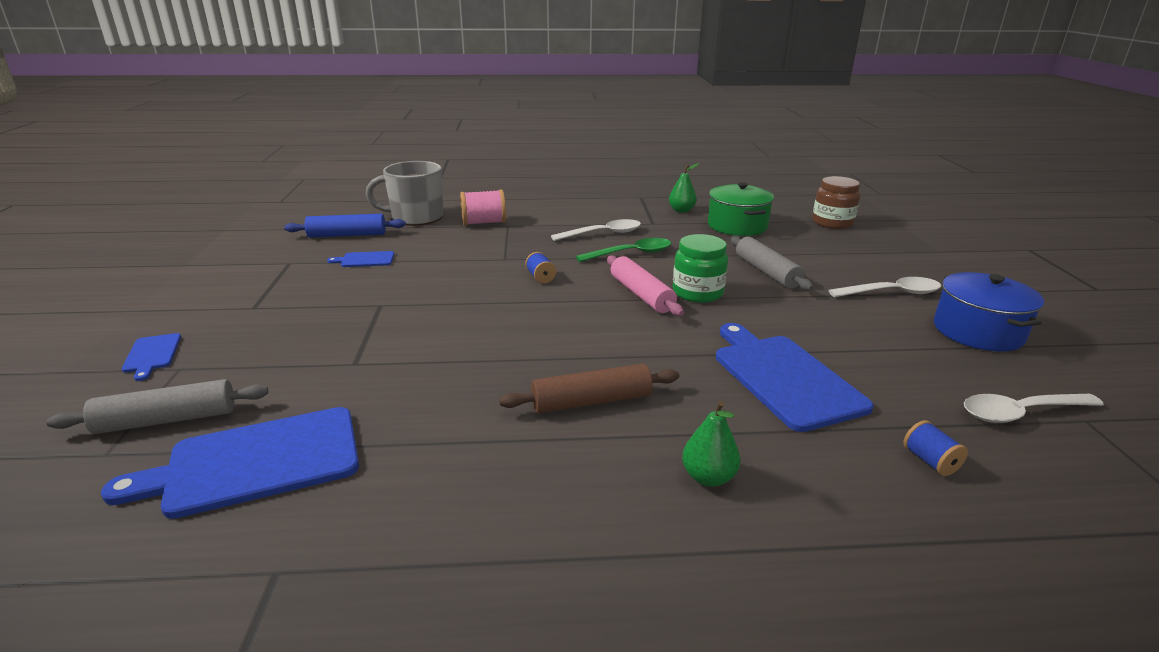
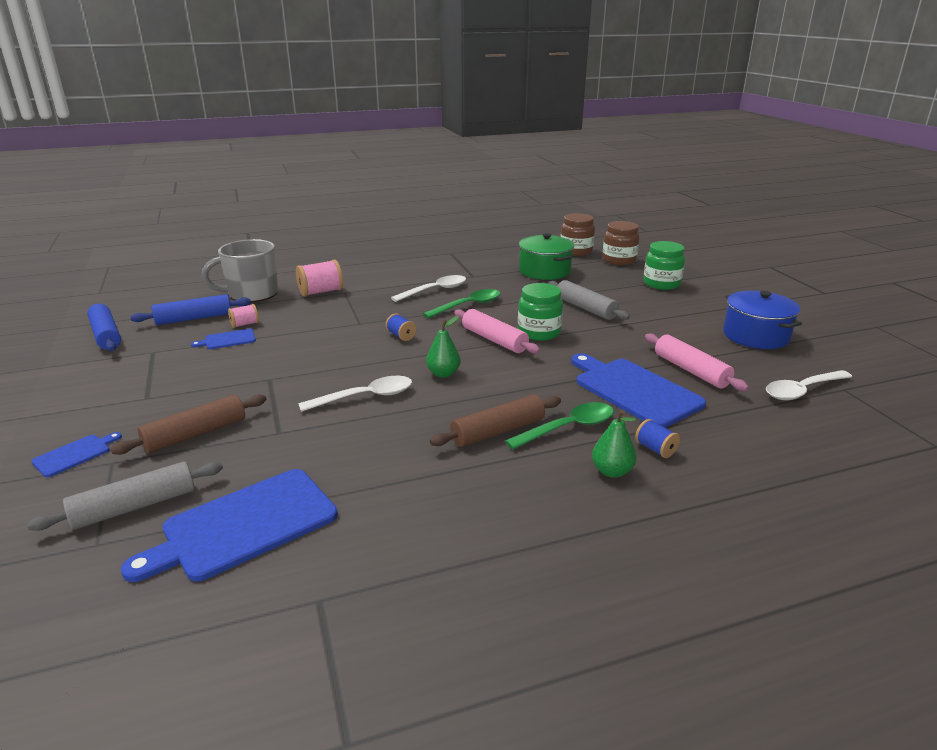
camera: 15 degrees left, 0 degrees up
(152, 355) = (75, 454): blue cutting board -> blue cutting board turned 105 degrees counterclockwise
(259, 242) = (106, 335): none -> blue rolling pin
(274, 352) = (196, 434): none -> brown rolling pin
(390, 246) = (245, 324): none -> pink spool
(678, 411) = (568, 428): none -> green spoon
(681, 210) = (492, 262): green pear -> green pear (443, 374)
(784, 208) = (576, 251): none -> brown jar
(870, 363) = (691, 370): none -> pink rolling pin
(874, 254) = (661, 284): none -> green jar
(891, 293) = (685, 314): white spoon -> white spoon (365, 397)
(930, 461) = (756, 434): blue spool -> blue spool (655, 449)

